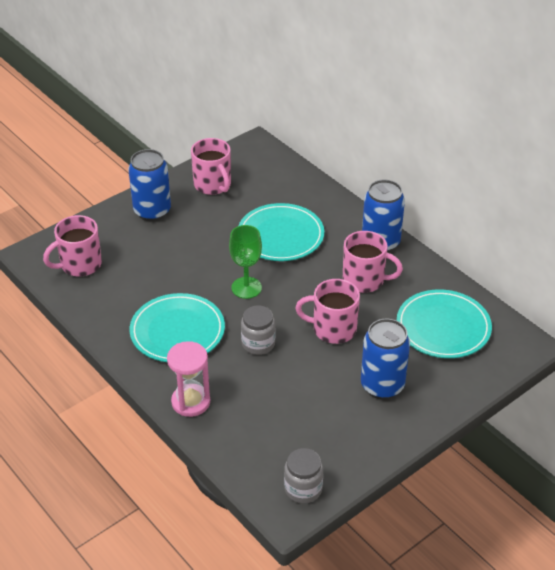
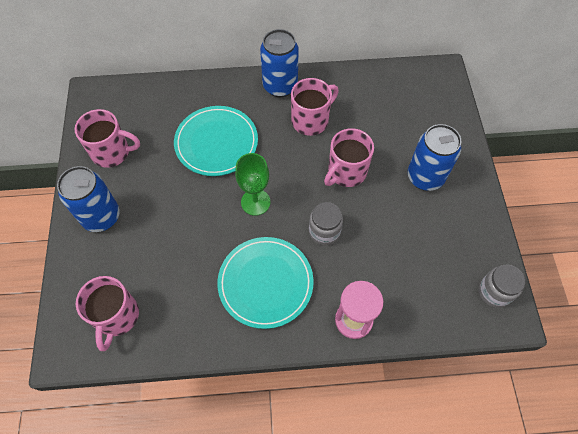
camera: 55 degrees left, 20 degrees up
(443, 327) = (394, 105): turquoise plate -> none

